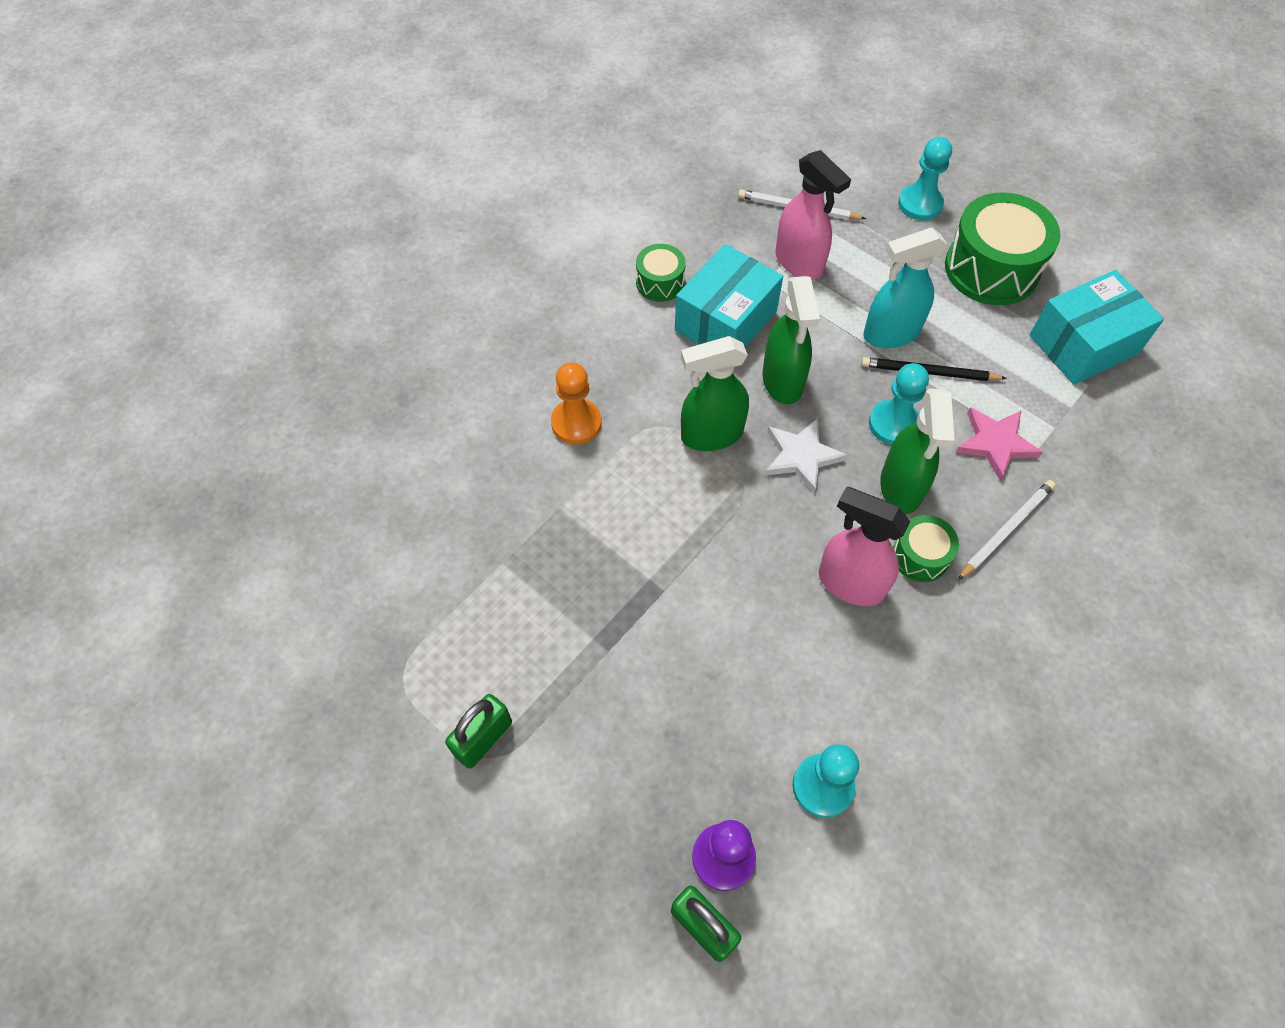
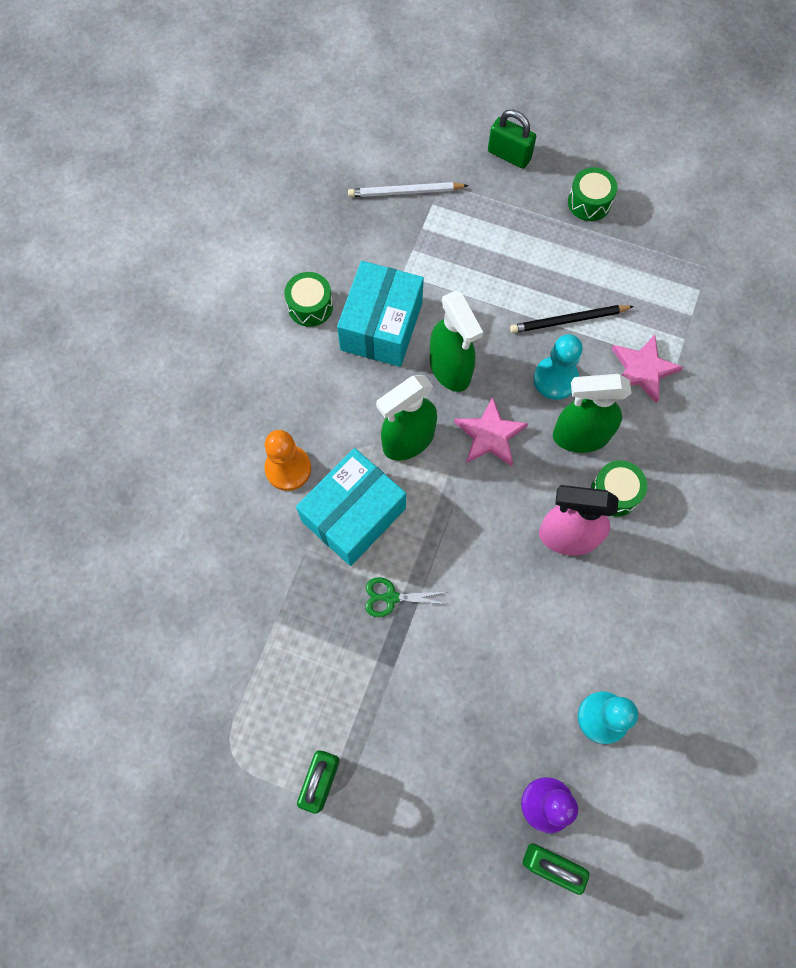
camera: 20 degrees left, 10 degrees up
(632, 580) = (390, 597): none -> green scissors
(799, 263) = (425, 247): pink spray bottle -> none
(801, 456) = (490, 435): white star -> pink star
(890, 334) = (525, 293): turquoise spray bottle -> none
(901, 487) = (580, 436): green spray bottle -> green spray bottle turned 105 degrees clockwise
(920, 204) = (509, 155): turquoise pawn -> green padlock
(991, 269) = (589, 202): green drum -> green drum, size x0.52
(1006, 530) = (674, 446): white pencil -> none
(1083, 344) = (685, 253): turquoise box -> turquoise box (354, 515)

